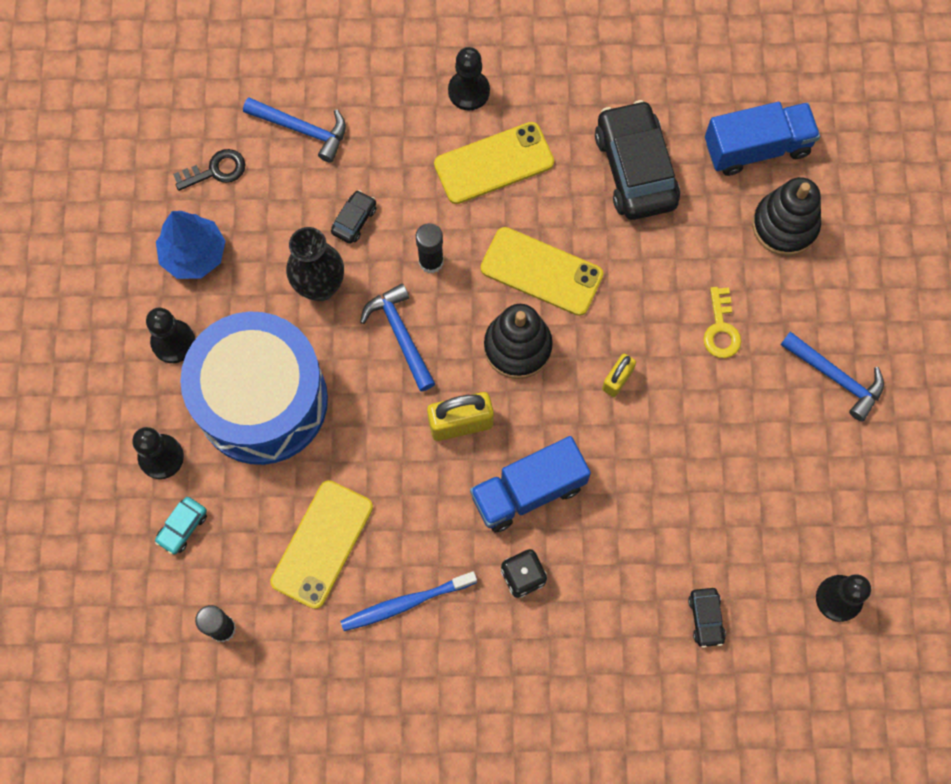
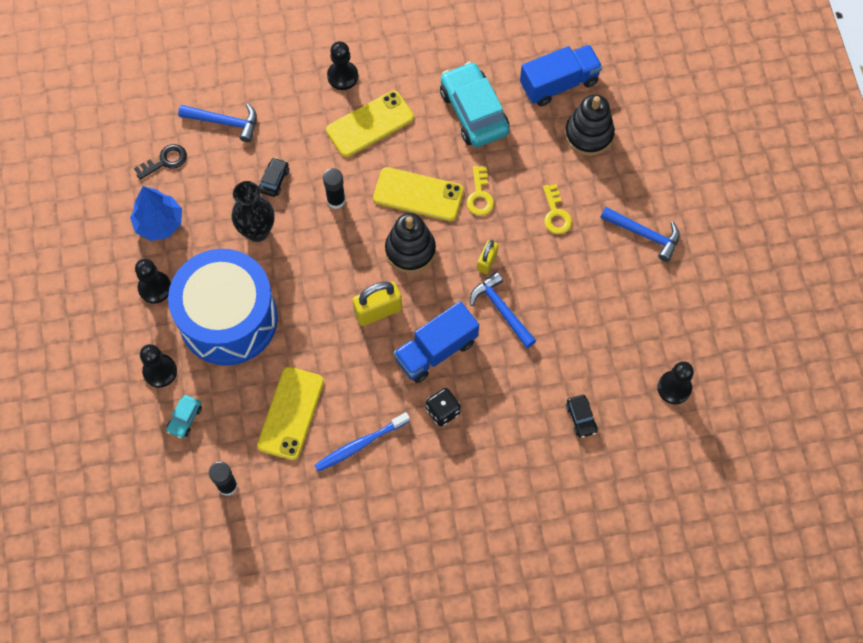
camera: 10 degrees left, 5 degrees down
(400, 335) = (323, 256): blue hammer -> blue hammer (501, 310)
(623, 286) = (480, 195): none -> yellow key
(635, 169) = (474, 112): black car -> turquoise car

